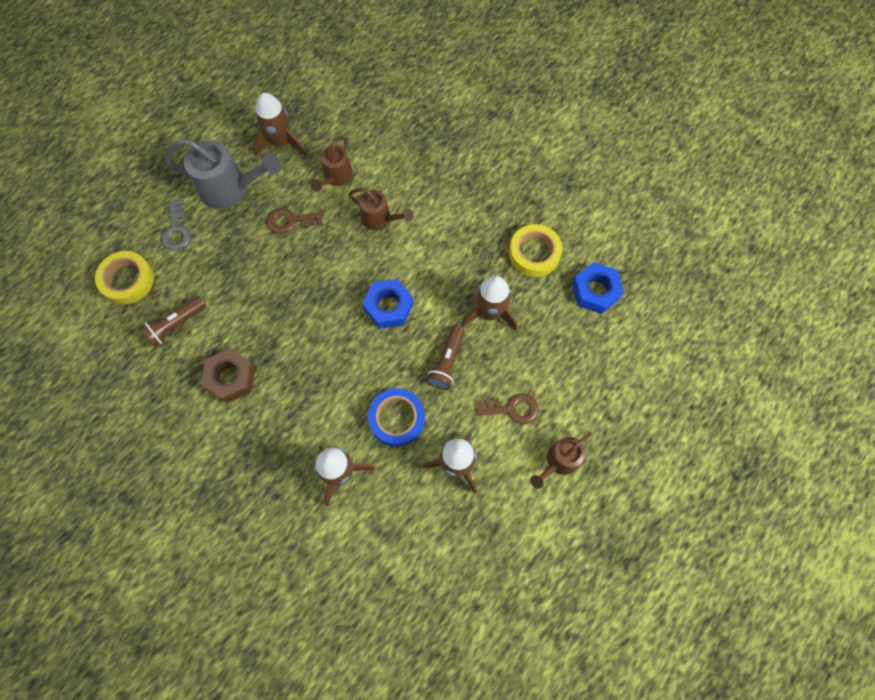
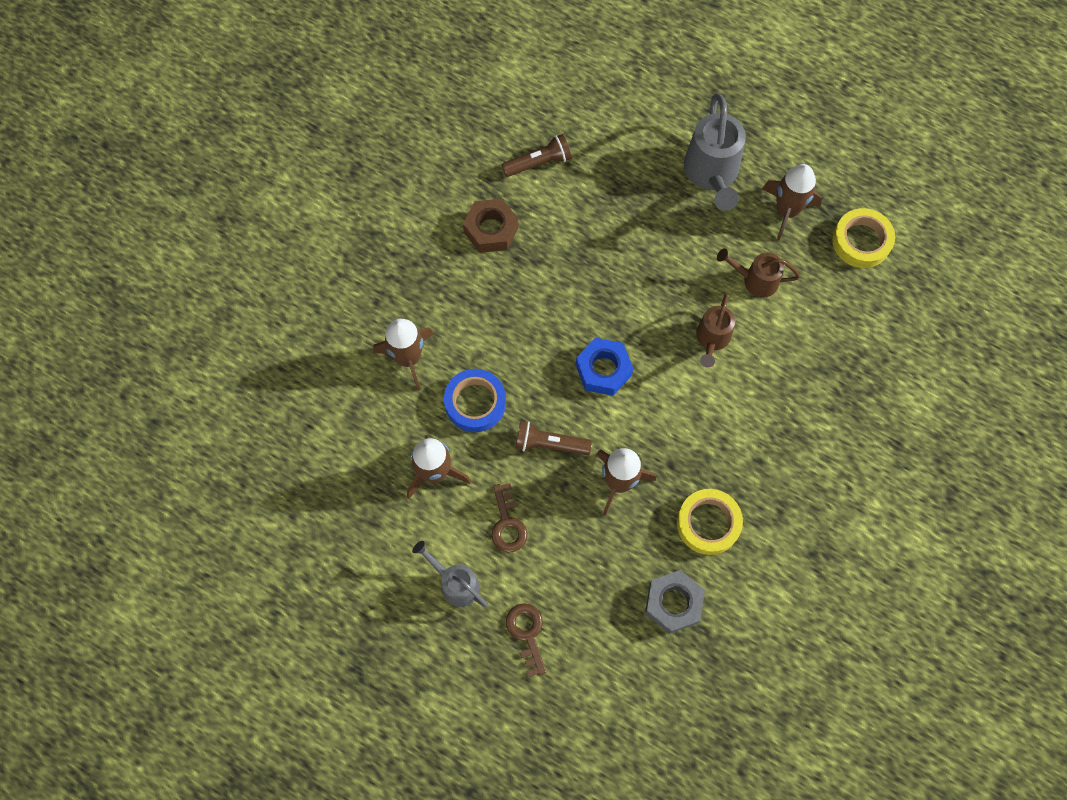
camera: 80 degrees right, 0 degrees up
(127, 280) = (579, 104): yellow tape -> yellow tape (861, 241)
(175, 325) = (539, 163): brown flashlight -> brown flashlight turned 120 degrees clockwise
(177, 230) = (648, 134): grey key -> none
(290, 221) = (686, 245): brown key -> brown key (527, 634)
(559, 461) = (455, 583): brown watering can -> grey watering can
(595, 291) = (673, 603): blue nut -> grey nut

